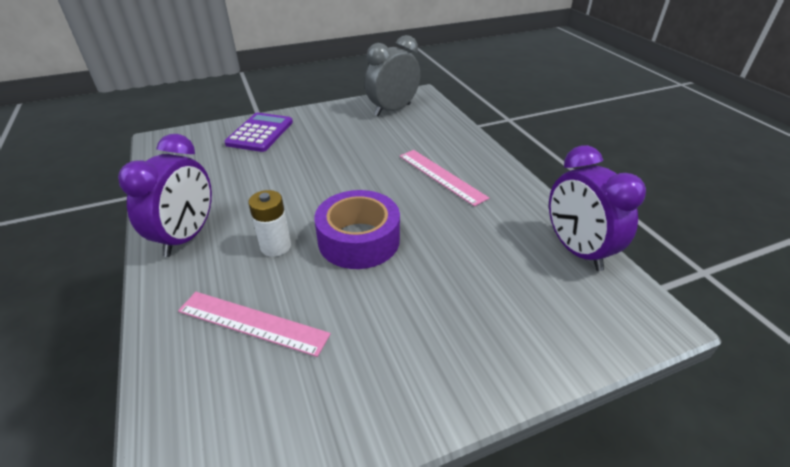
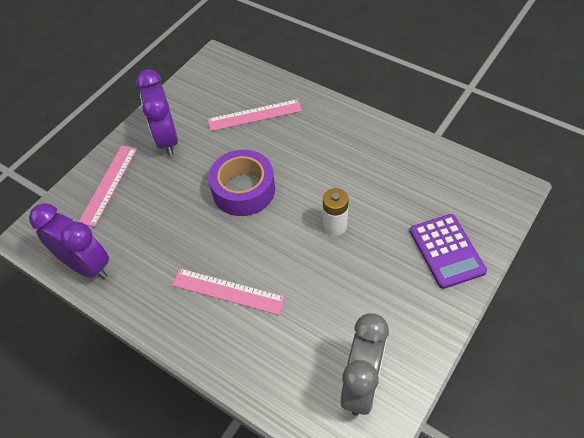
camera: 150 degrees right, 15 degrees up
(187, 237) = (353, 132): purple clock -> purple clock (167, 139)
(275, 246) = (291, 156): white battery -> white battery (335, 226)
(522, 332) = (109, 184): none -> pink ruler

